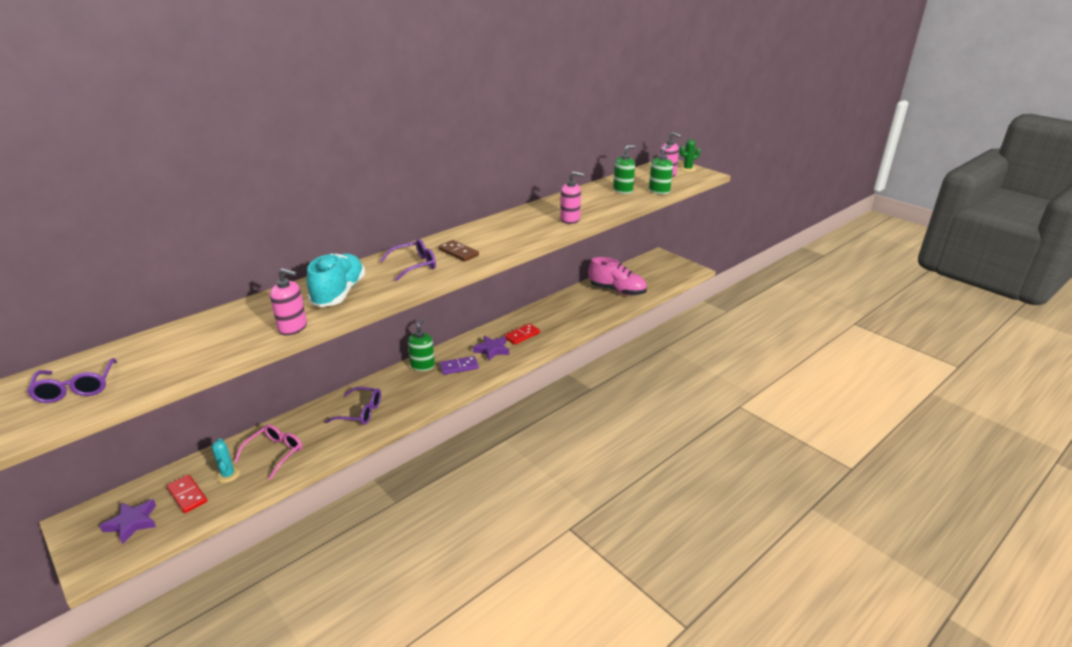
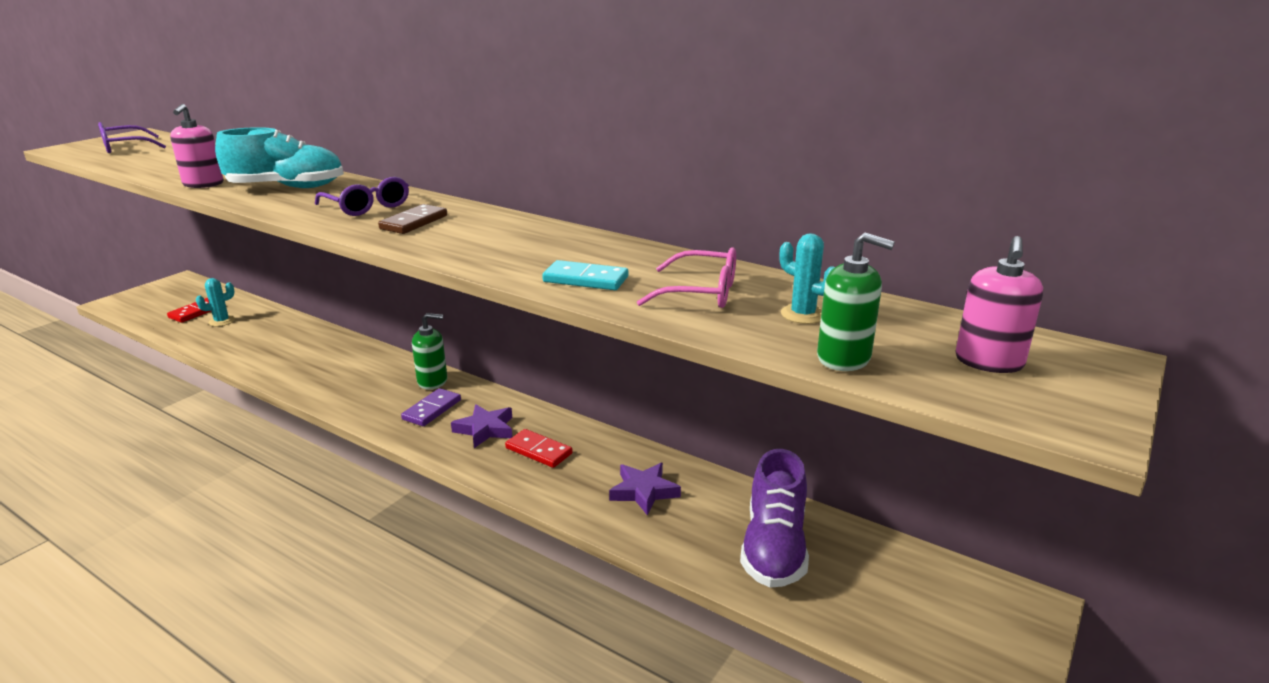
camera: 75 degrees right, 5 degrees down
(132, 523) = (166, 301): purple star -> purple star (644, 491)
(275, 453) = (252, 334): pink glasses -> pink glasses (701, 293)
(361, 412) = (322, 363): purple glasses -> none
(459, 367) = (432, 410): purple domino -> purple domino turned 60 degrees clockwise
(570, 219) = (585, 279): pink soap dispenser -> turquoise domino
(617, 291) = (774, 548): pink shoe -> purple shoe
(623, 190) = (803, 314): green soap dispenser -> turquoise cactus
(687, 169) = (1087, 391): green cactus -> none

